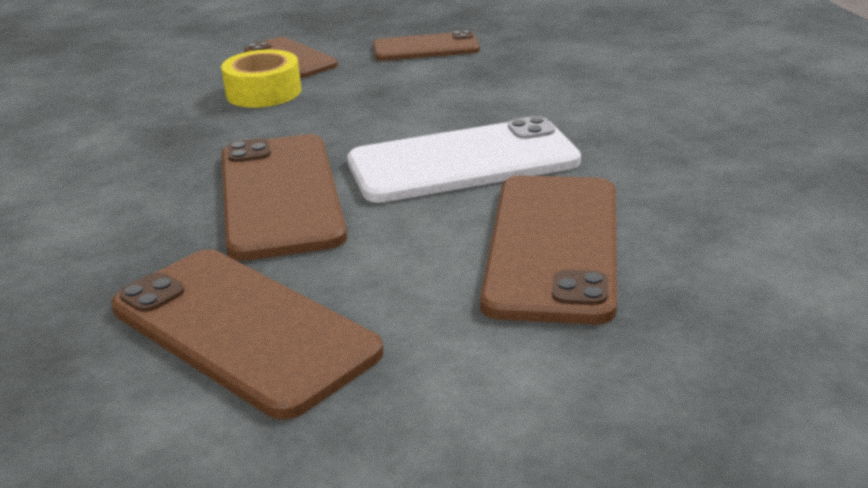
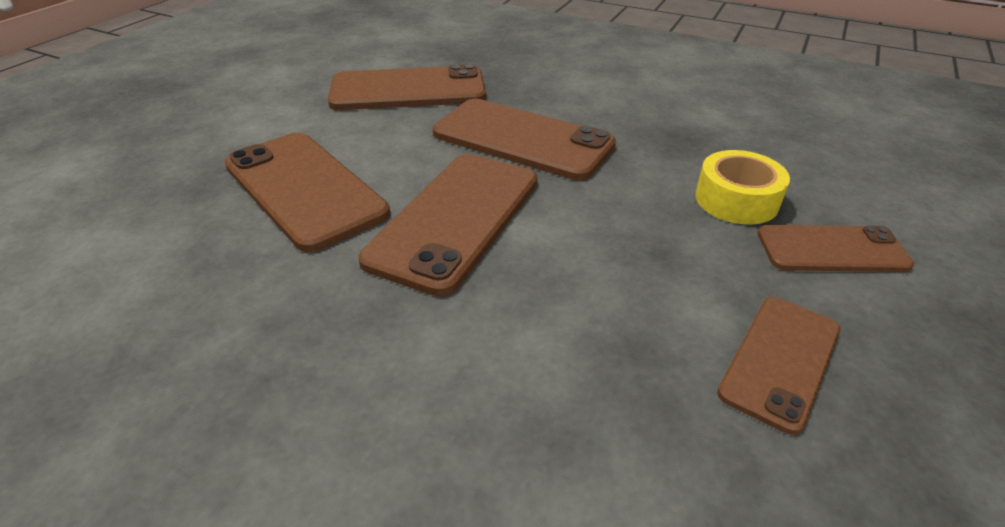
camera: 130 degrees right, 10 degrees up
(463, 162) = (456, 219): white phone -> brown phone

